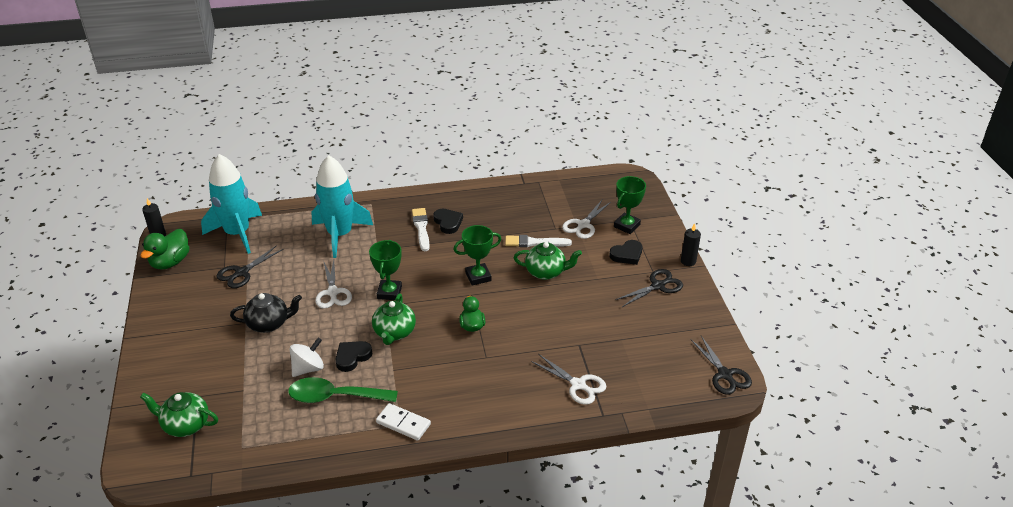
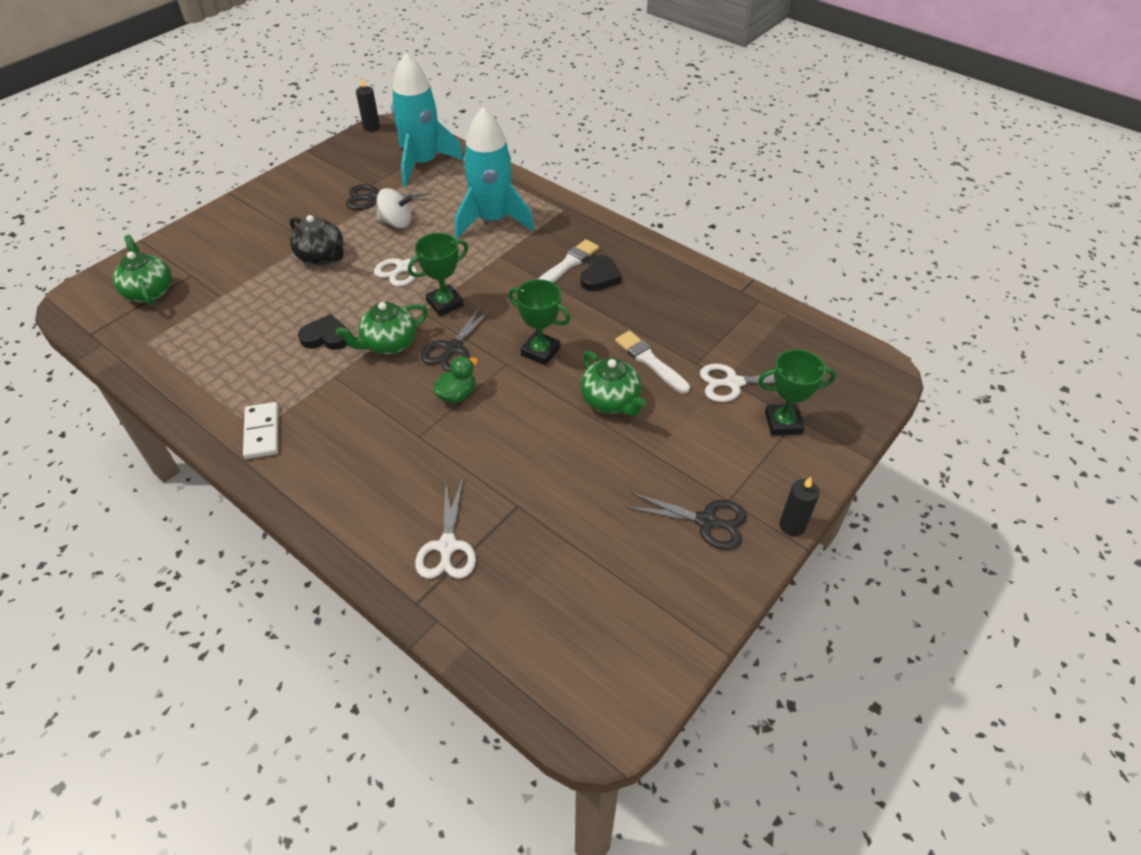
camera: 50 degrees right, 10 degrees up
(170, 262) = (345, 154): green duck -> none
(308, 368) = (284, 318): white spinning top -> white spinning top (396, 222)
(335, 396) = (261, 360): green spoon -> none
(627, 255) = (729, 455): black heart -> none
(725, 374) = (611, 700): black scissors -> black scissors (453, 348)

